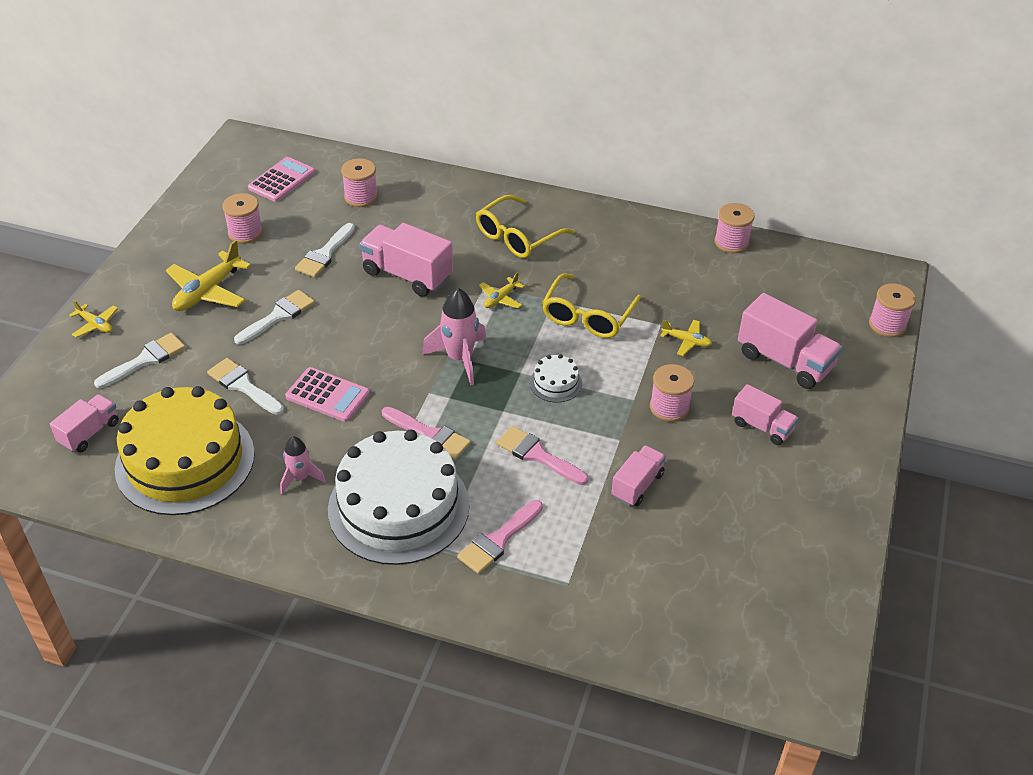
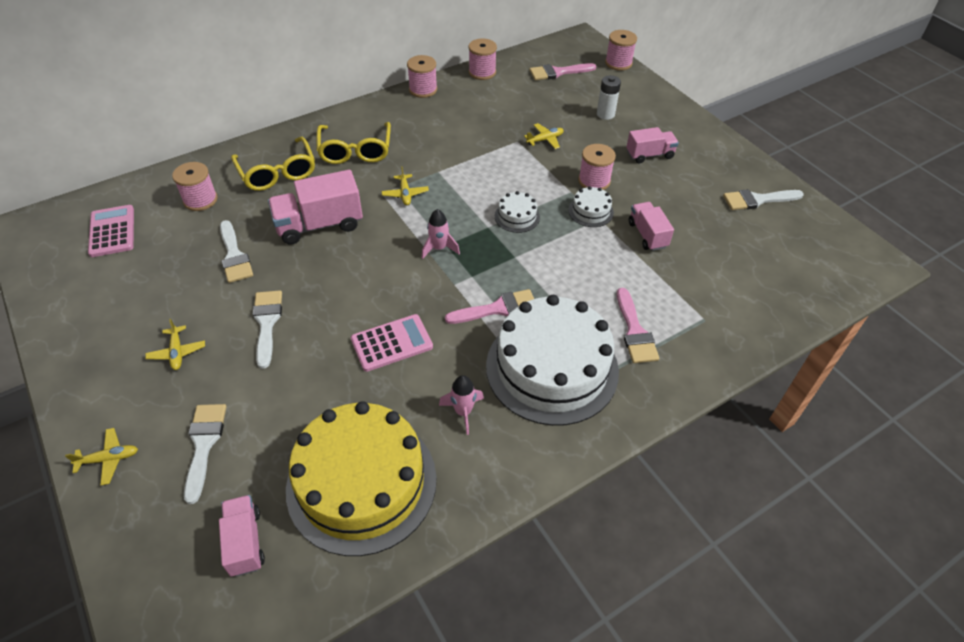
camera: 50 degrees left, 5 degrees up
(208, 291) = (177, 352): yellow plane -> yellow plane, size x0.54
(243, 386) = (319, 391): white brush -> white brush (757, 200)
(245, 233) = (141, 288): pink spool -> pink spool (423, 90)
(459, 358) = (439, 248): pink rocket -> pink rocket, size x0.61
(537, 455) = (574, 265): pink brush -> pink brush (558, 72)
(588, 316) = (472, 165): yellow glasses -> yellow glasses (277, 172)
(622, 428) = (591, 211): none -> white cake
(784, 361) = (605, 114): pink truck -> white battery

